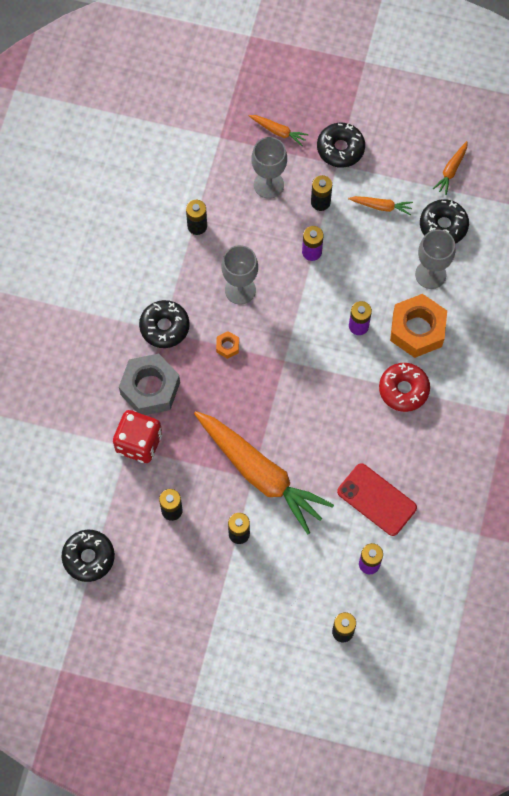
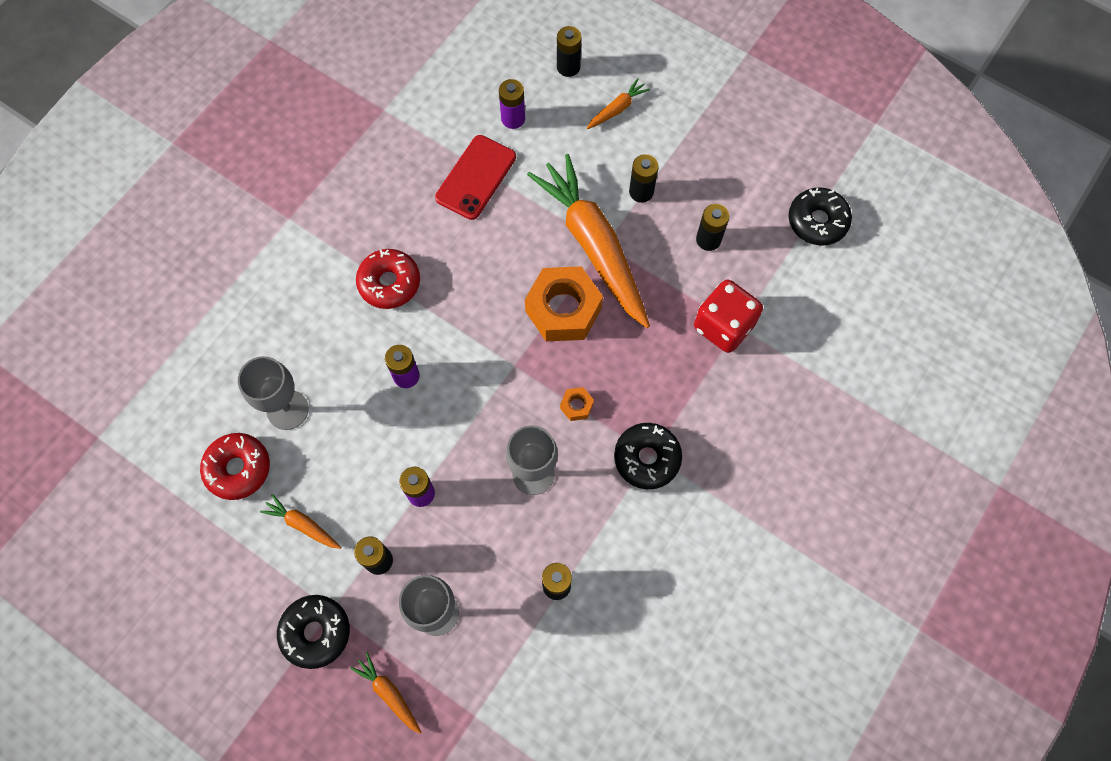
camera: 160 degrees left, 0 degrees up
(150, 388) = (690, 386): grey nut -> none
(376, 499) = (476, 177): red phone -> red phone turned 60 degrees clockwise
(417, 330) = (339, 347): orange nut -> orange nut (563, 310)
(443, 226) = (238, 468): black donut -> red donut
(451, 170) = (186, 543): orange carrot -> orange carrot (617, 109)

